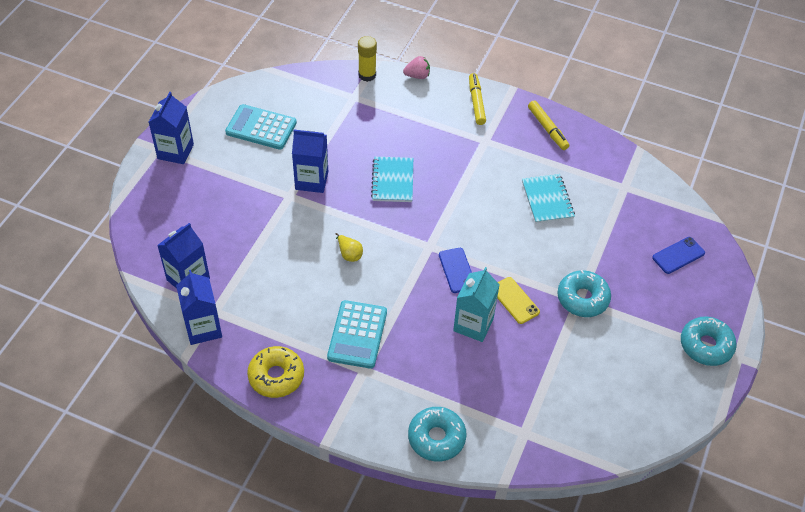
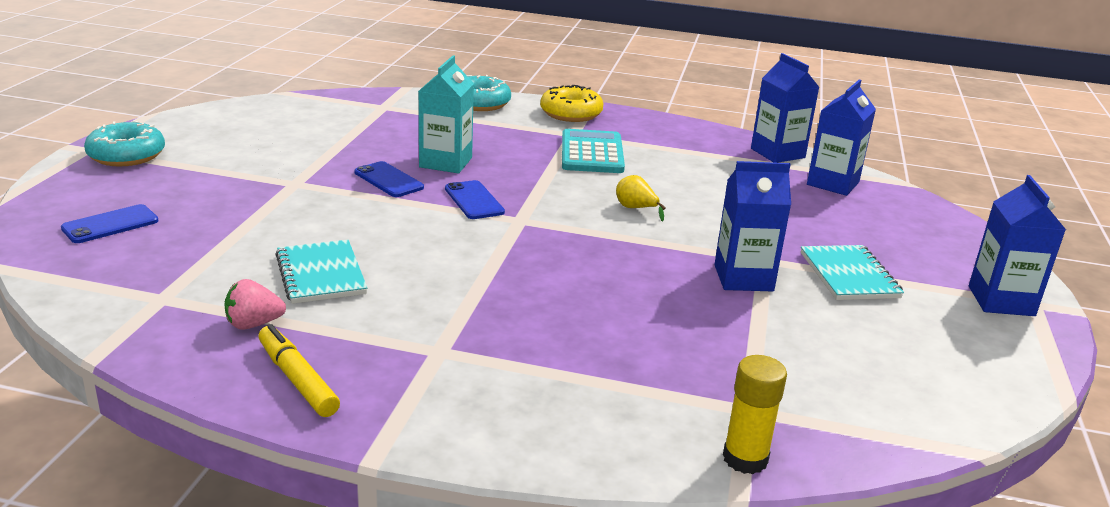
camera: 170 degrees right, 25 degrees down
(261, 128) = (891, 342): turquoise calculator -> none
(276, 376) = (669, 129): yellow donut -> yellow donut (571, 113)
(393, 181) = (605, 284): turquoise notebook -> turquoise notebook (849, 275)
(417, 76) = (621, 468): pink strawberry -> pink strawberry (253, 324)
(476, 102) = (463, 420): yellow marker -> none
(514, 300) = (388, 180): yellow phone -> blue phone
(582, 298) = (288, 184): turquoise donut -> none

